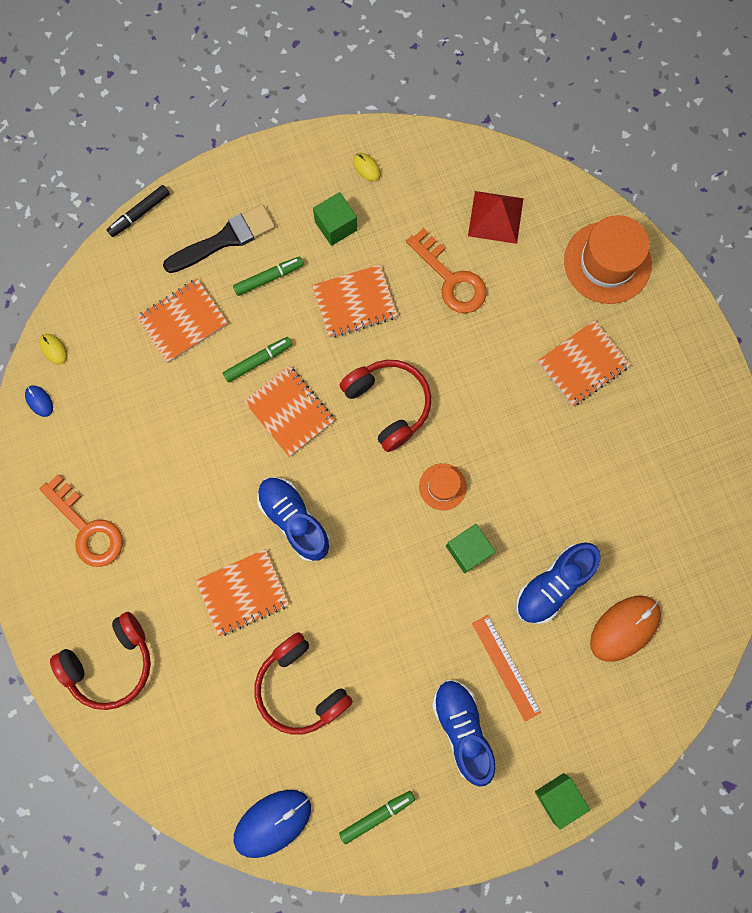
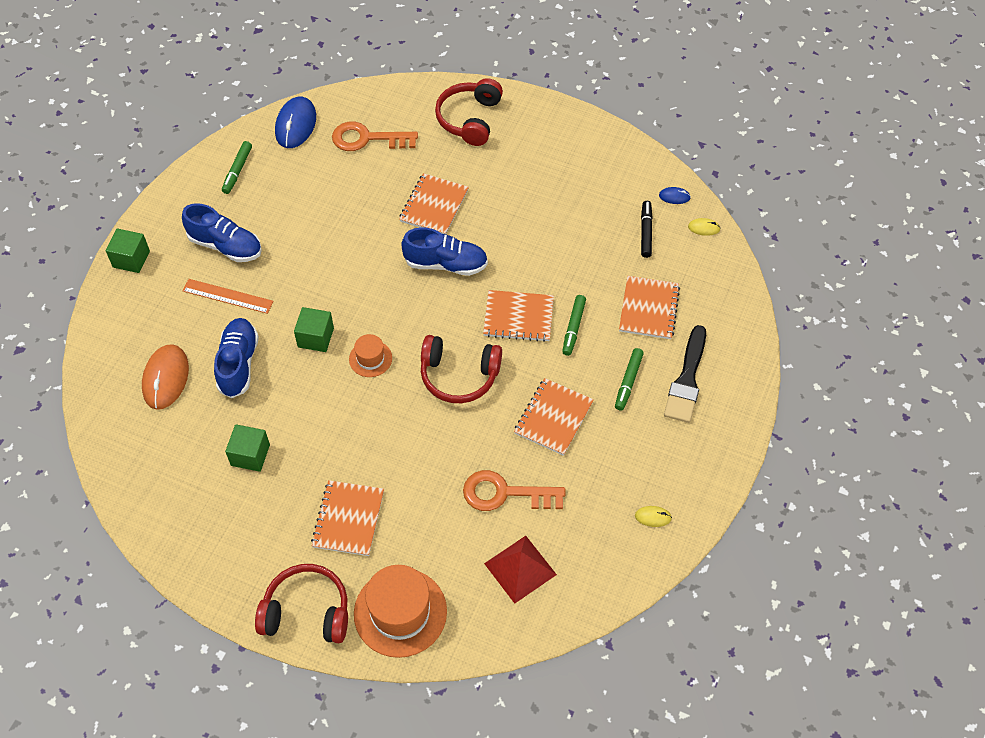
camera: 135 degrees right, 20 degrees down
(87, 528) = (563, 163): orange key -> orange key (367, 139)
(139, 213) = (760, 345): black marker -> black marker (646, 232)
(300, 687) = (347, 190): red headphones -> red headphones (307, 612)
(336, 226) = (625, 456): green cube -> green cube (250, 455)

